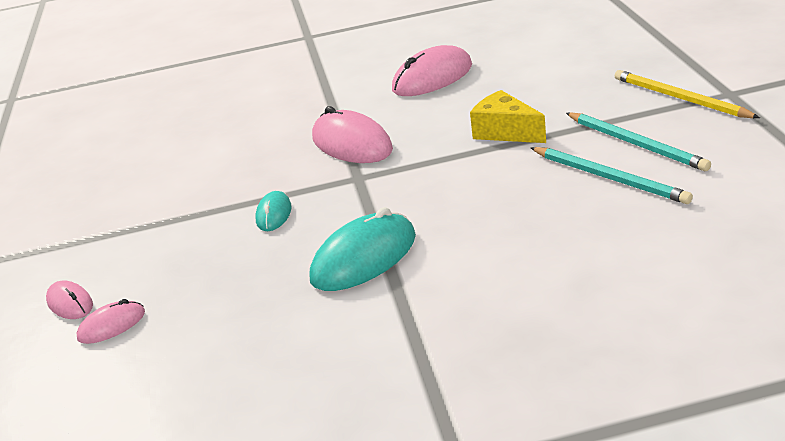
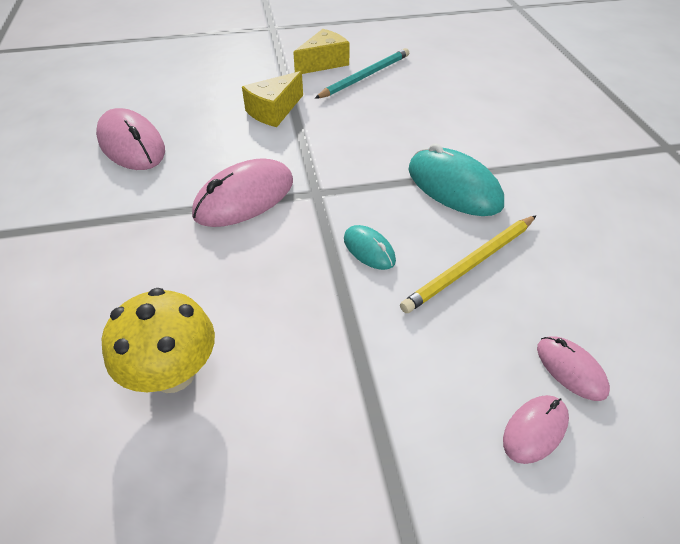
camera: 95 degrees left, 15 degrees up
(173, 154) = (173, 373): none -> yellow mushroom
(274, 214) = (369, 249): turquoise mouse -> turquoise mouse turned 45 degrees clockwise
(636, 144) = (323, 63): turquoise pencil -> yellow cheese
(680, 98) = (267, 42): yellow pencil -> yellow pencil (470, 265)

